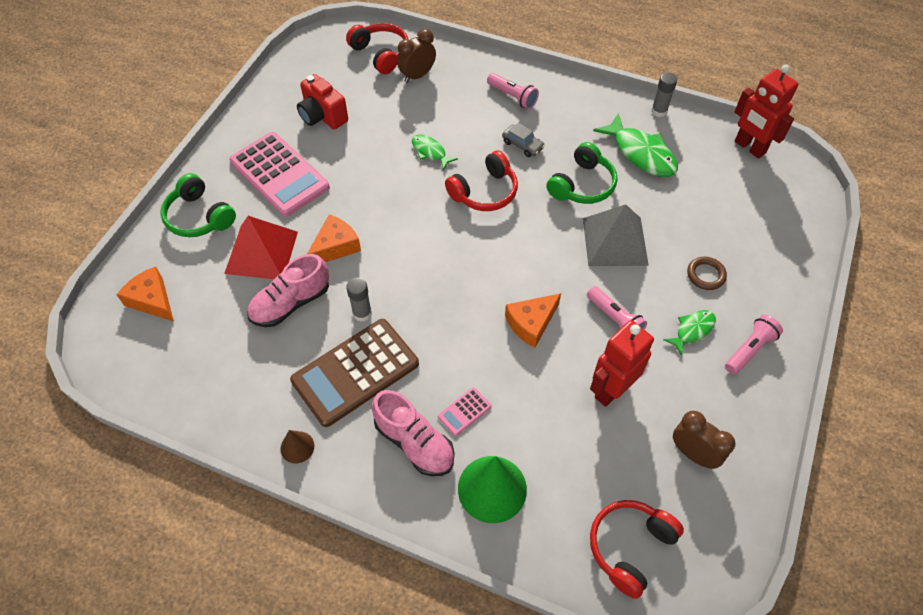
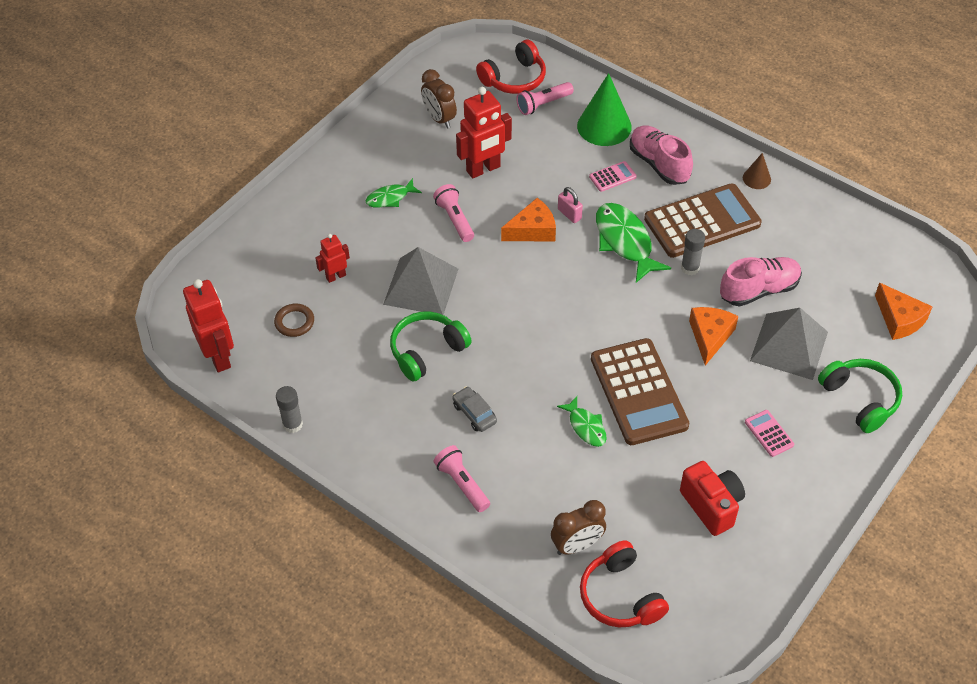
camera: 165 degrees left, 5 degrees down
(261, 252) = (789, 346): red pyramid -> grey pyramid
(279, 174) = (769, 433): pink calculator -> pink calculator, size x0.42
(335, 247) = (710, 336): orange cheese -> orange cheese turned 135 degrees clockwise
(392, 186) = (638, 392): none -> brown calculator
(484, 192) = (537, 365): red headphones -> none
(499, 351) = (569, 214): none -> pink padlock
(641, 153) = (344, 374): green fish -> green fish (625, 241)
(697, 235) = (336, 276): none -> red robot
(705, 275) = (350, 239): brown ring -> brown ring (294, 322)
(749, 349) = (350, 175): pink flashlight -> pink flashlight (543, 104)

